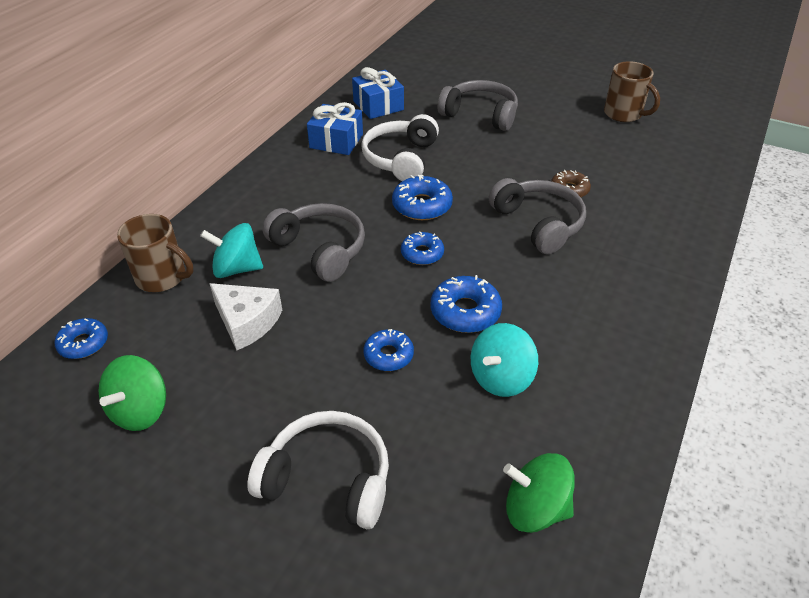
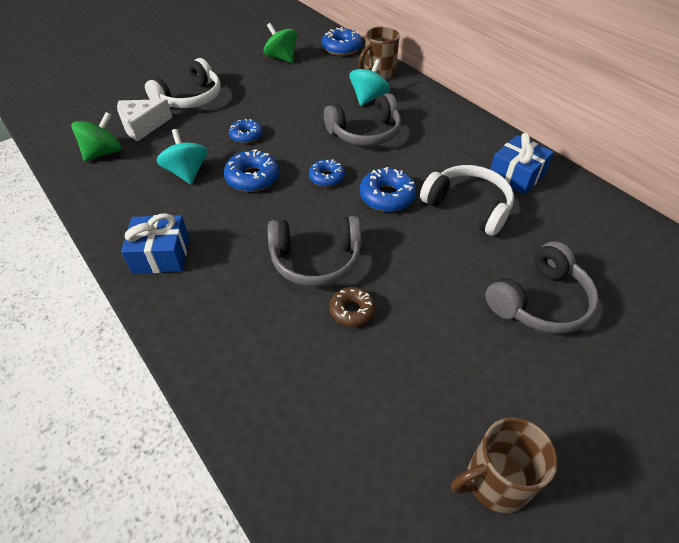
camera: 115 degrees right, 5 degrees up
(84, 343) = (341, 48): blue donut -> blue donut, size x1.50
(247, 322) = (317, 94): white cheese -> white cheese (142, 126)
(378, 105) = (583, 222): blue gift -> blue gift (161, 255)

